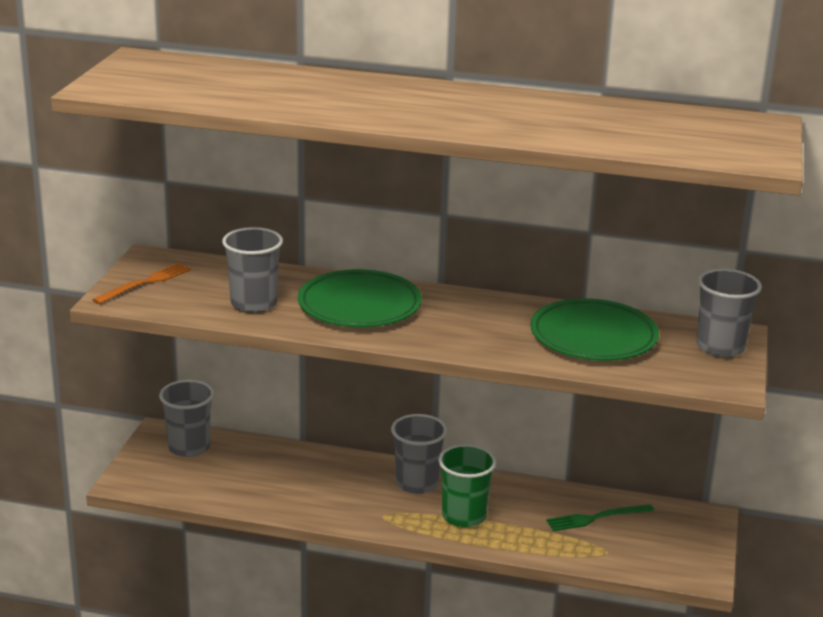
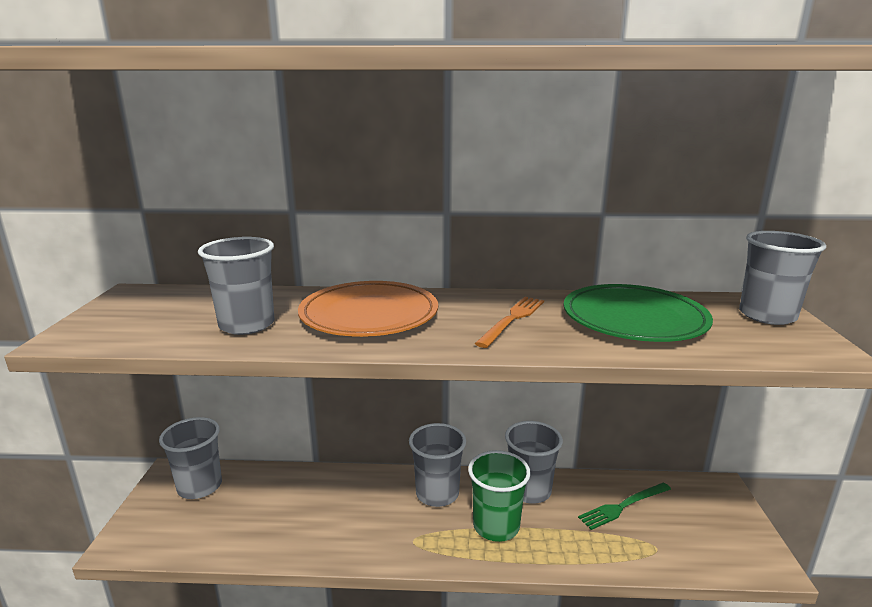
camera: 10 degrees left, 5 degrees down
(145, 283) = (118, 317): orange fork -> orange fork (512, 319)
(359, 305) = (369, 315): green plate -> orange plate
(509, 493) = (529, 490): none -> grey cup

